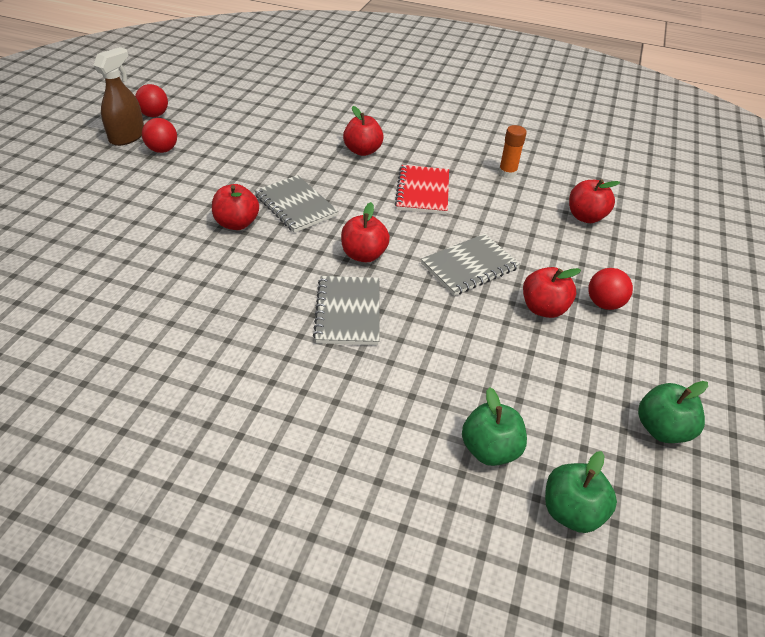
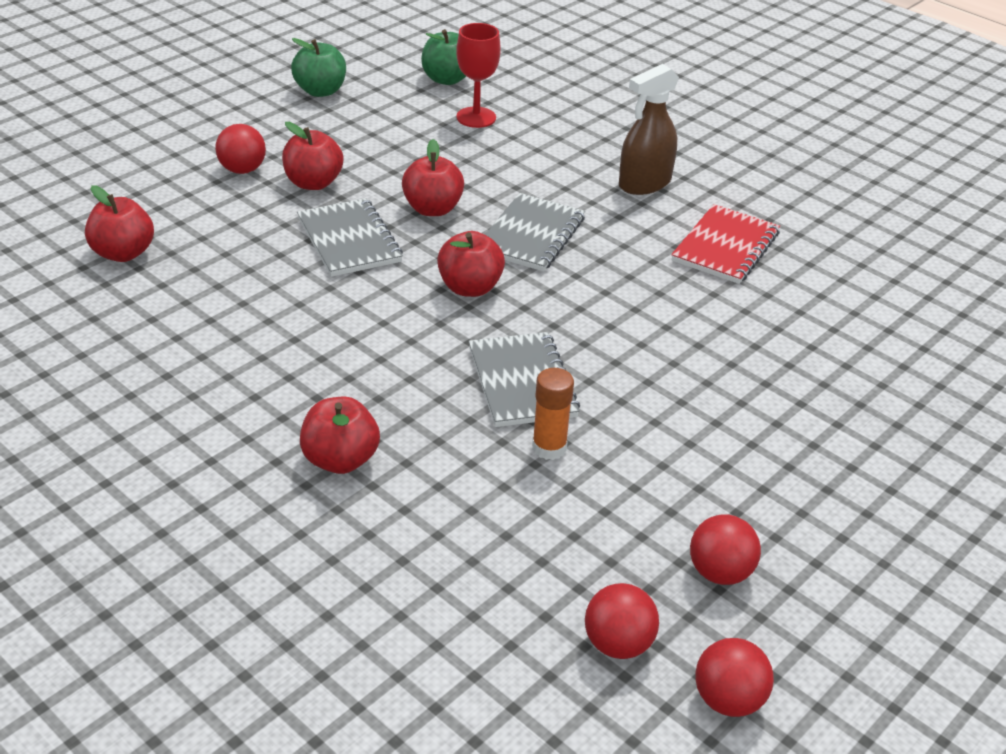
camera: 155 degrees left, 5 degrees down
(127, 136) = (791, 636): brown spray bottle -> brown spray bottle (644, 183)
(204, 120) = (618, 644): none -> red ball
(237, 223) = (623, 377): red apple -> red apple (432, 209)
(422, 191) = (310, 352): red notebook -> red notebook (725, 247)
(469, 266) = (349, 240): grey notebook -> grey notebook turned 75 degrees clockwise
(490, 449) = (476, 117): green apple -> red goblet
(507, 173) = (141, 346): orange glue stick -> orange glue stick (549, 447)

